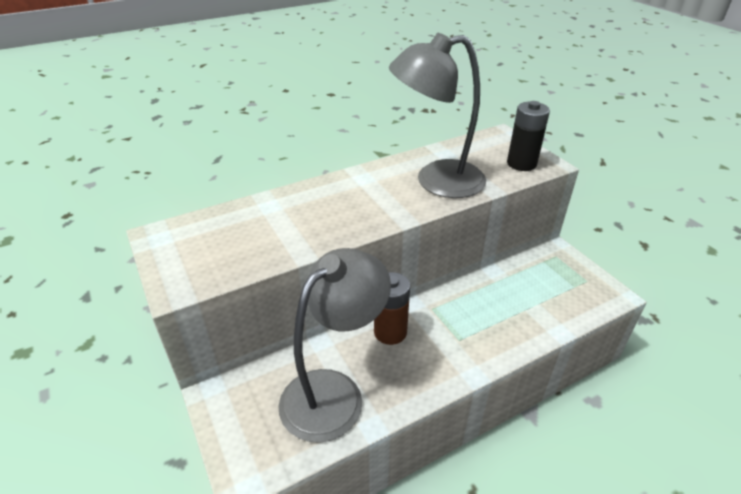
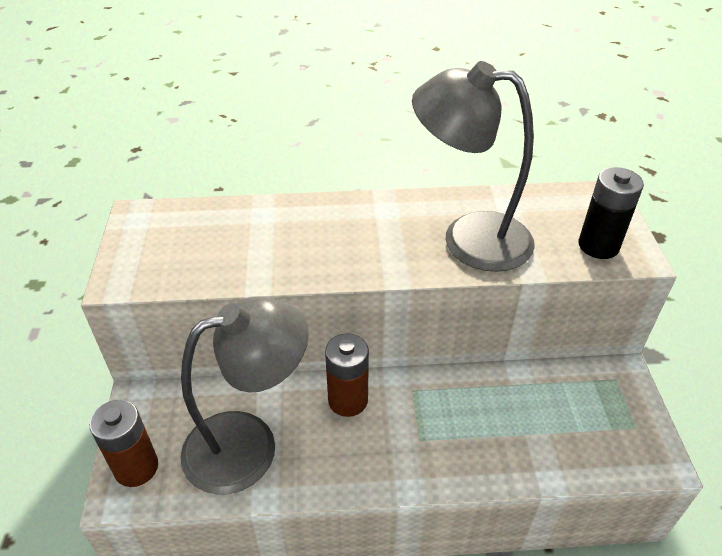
camera: 25 degrees right, 5 degrees up
(247, 449) = (136, 467): none -> brown battery

